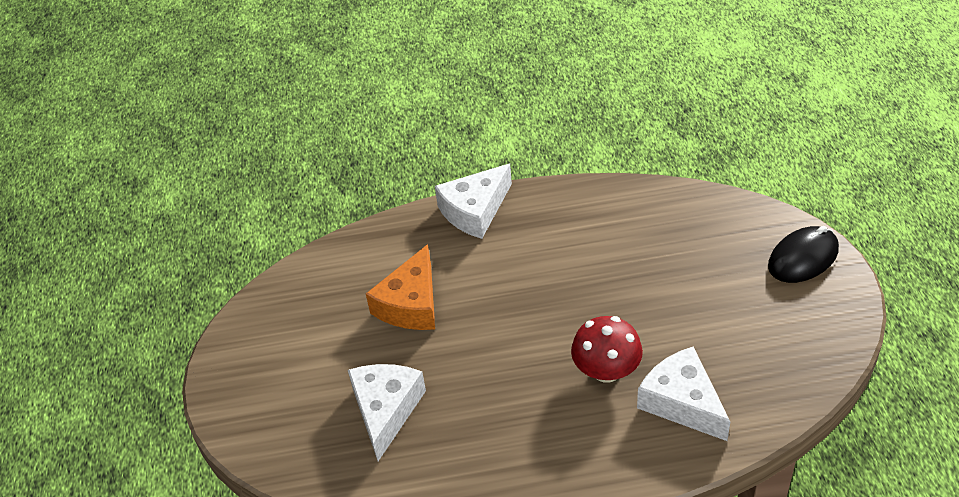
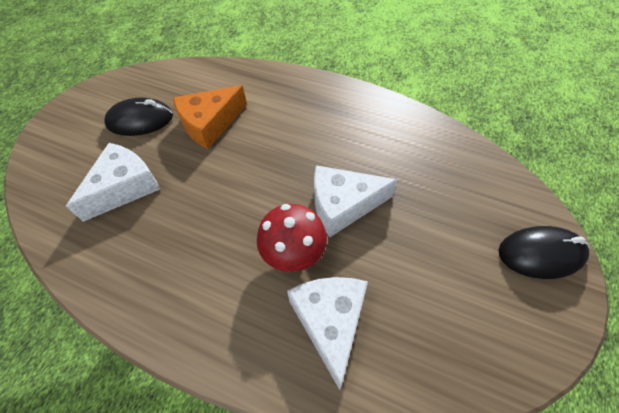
camera: 30 degrees right, 10 degrees up
(327, 341) = (140, 120): none -> black mouse
(475, 210) = (306, 84): white cheese -> white cheese (343, 205)

